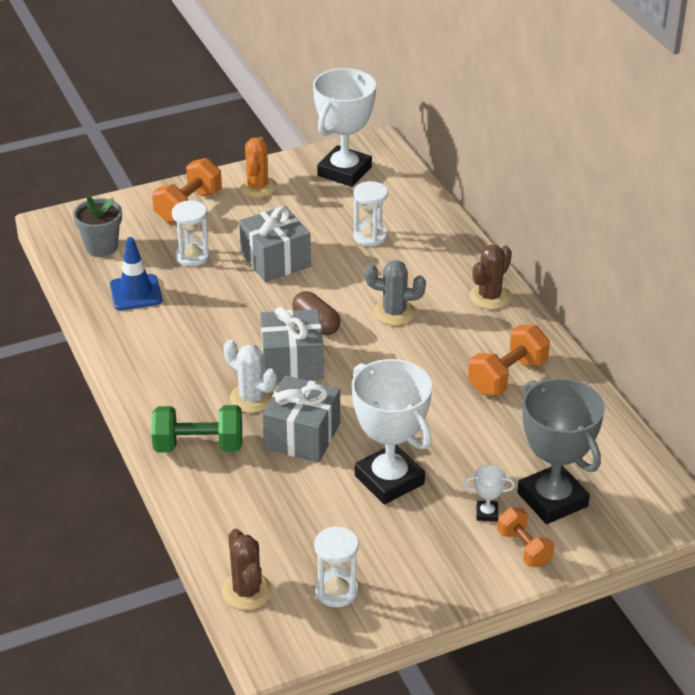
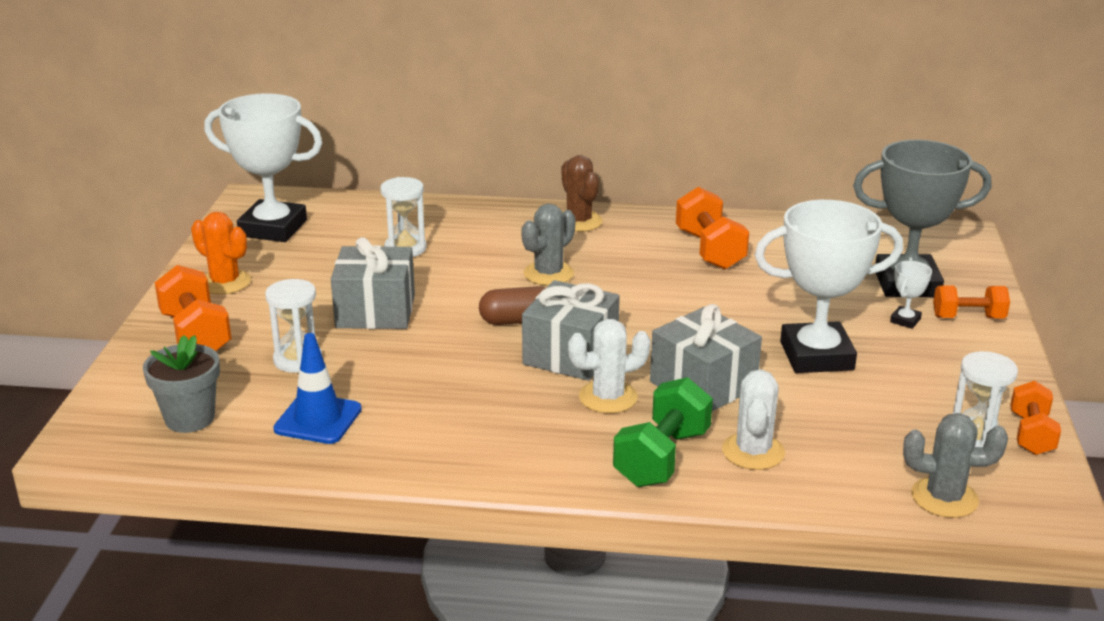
camera: 60 degrees left, 10 degrees down
(236, 484) = (753, 452): none -> white cactus
(247, 591) = (944, 498): brown cactus -> grey cactus
(344, 171) = (273, 228): white trophy -> white trophy turned 45 degrees counterclockwise
(366, 620) = (1031, 434): none -> orange dumbbell

